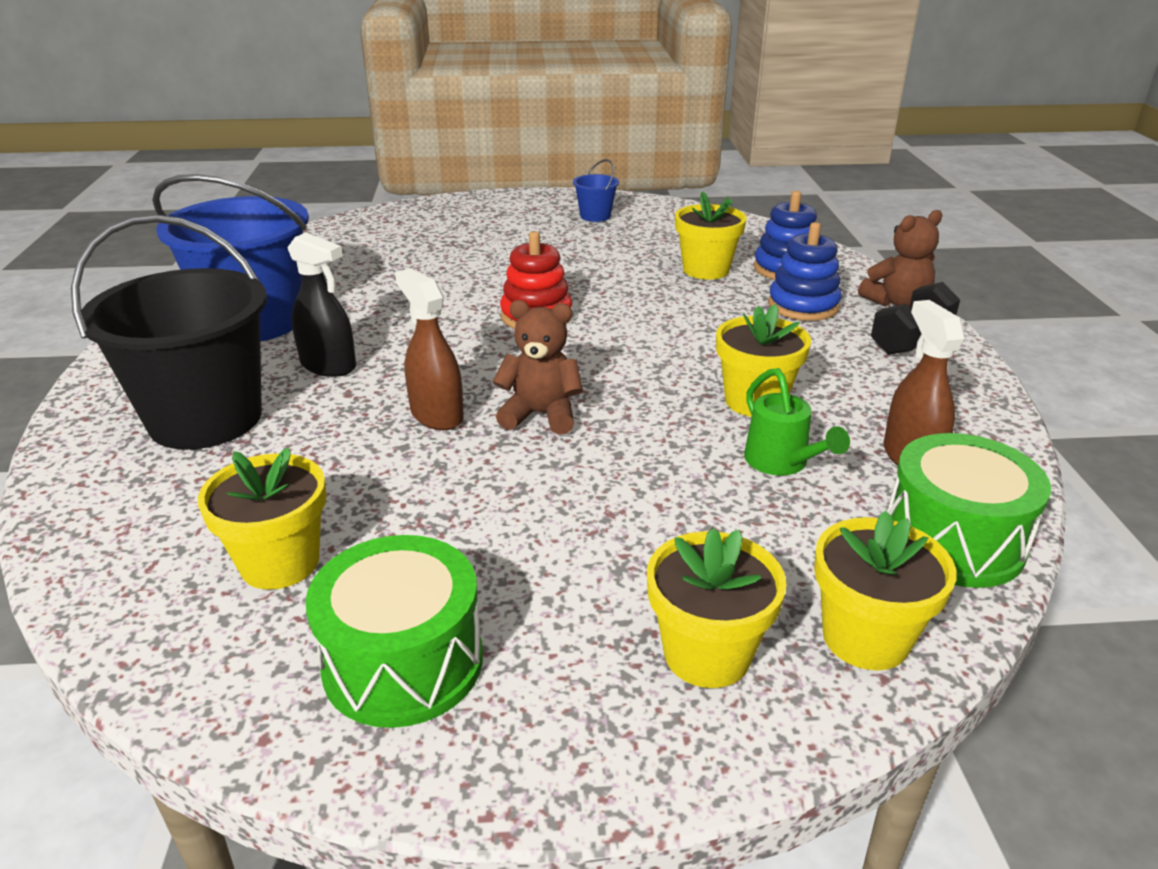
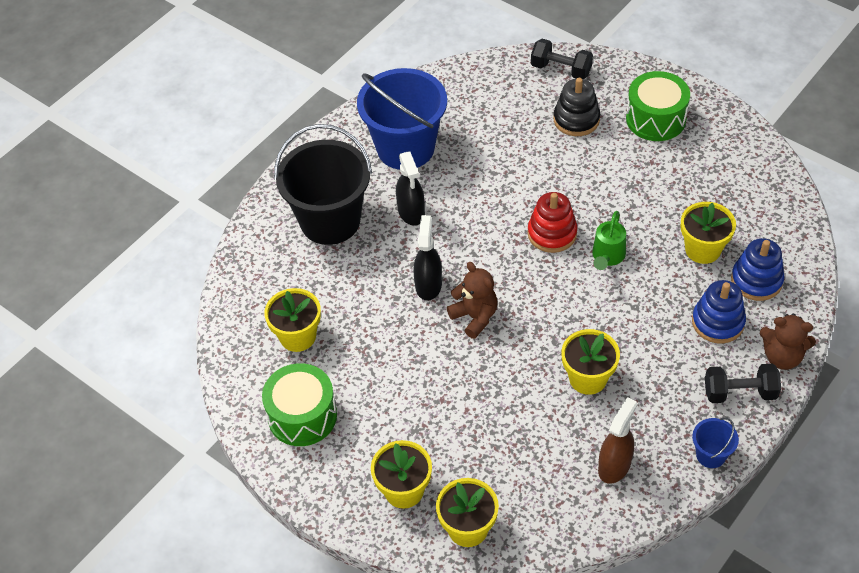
camera: 45 degrees right, 20 degrees up
(385, 220) = (561, 70): none -> black dumbbell
(436, 415) = (428, 285): brown spray bottle -> black spray bottle
(448, 241) = (576, 119): none -> black stacking toy
(595, 216) = (702, 142): blue bucket -> blue bucket (711, 455)
(781, 463) = (548, 425): green watering can -> green watering can (607, 257)
(953, 540) = (565, 518): green drum -> green drum (655, 119)

